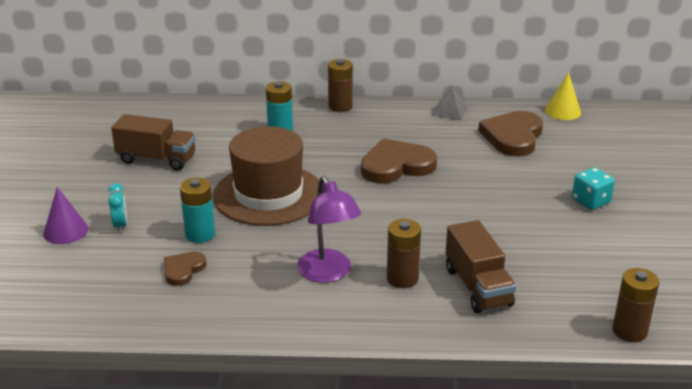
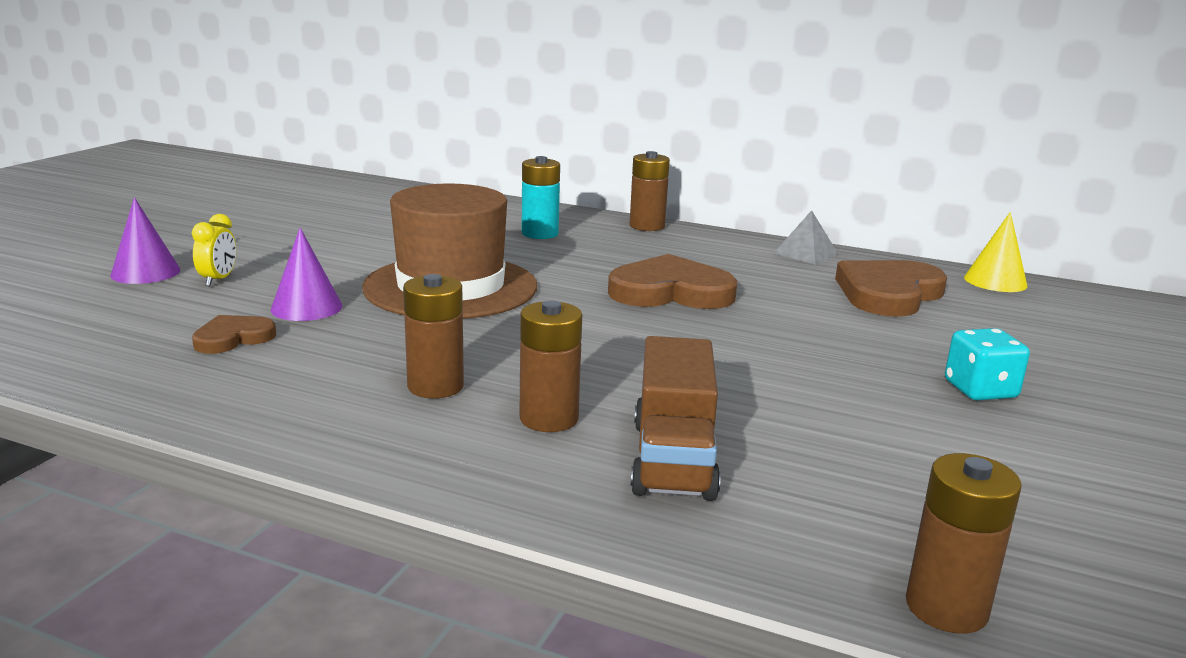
camera: 20 degrees right, 10 degrees down
(120, 225) = (218, 280): turquoise clock -> yellow clock
(156, 159) = (349, 232): brown truck -> none
(200, 234) = (306, 307): turquoise battery -> purple cone
(328, 273) = (435, 386): purple lamp -> brown battery

